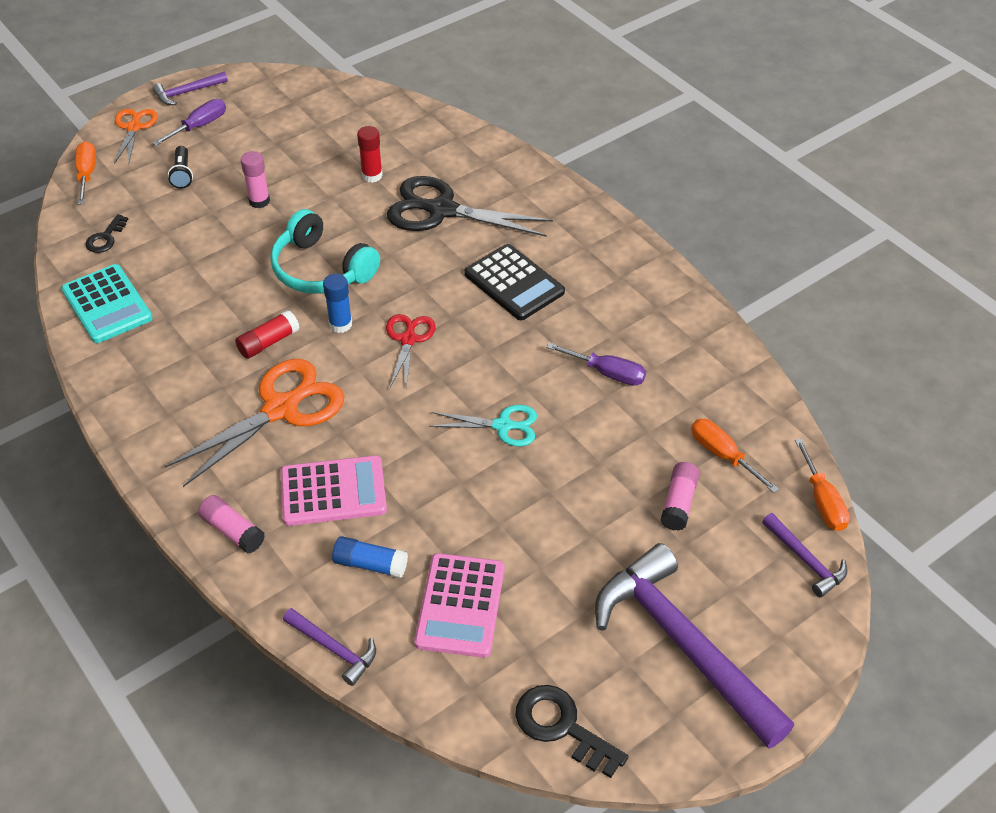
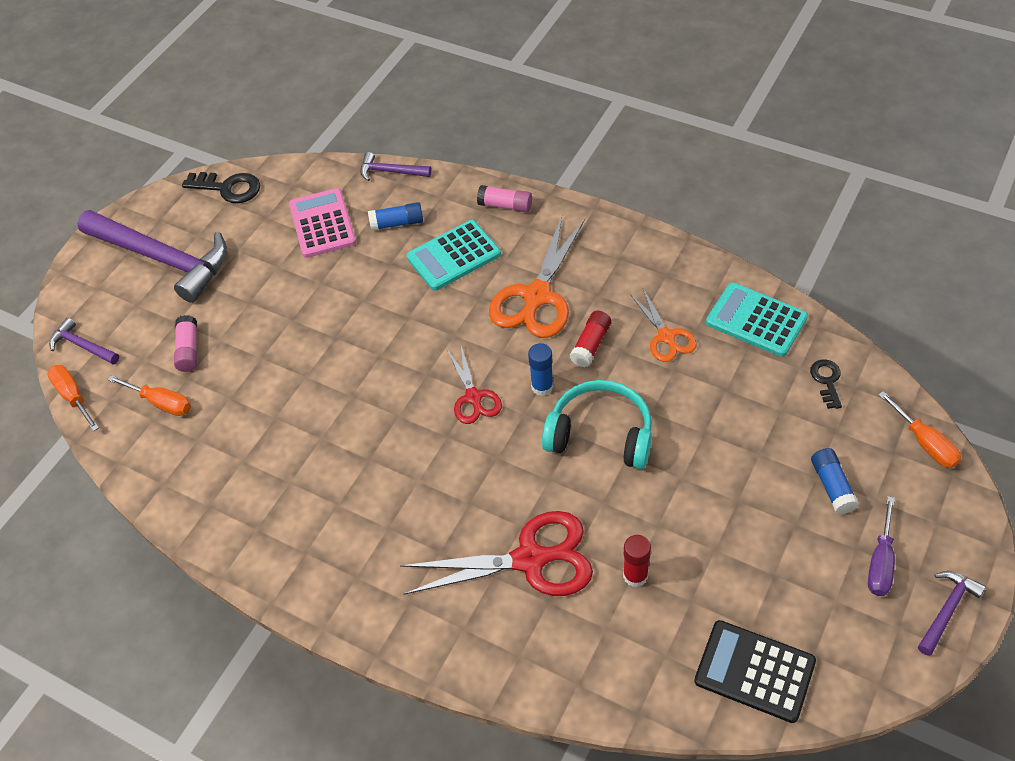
camera: 160 degrees right, 5 degrees up
(134, 127) = (947, 526): orange scissors -> orange scissors (666, 336)
(182, 174) = (832, 486): black flashlight -> blue glue stick
(259, 201) = (724, 487): pink glue stick -> none
(333, 492) = (453, 256): pink calculator -> turquoise calculator
(442, 210) = (530, 559): black scissors -> red scissors
(503, 426) = (352, 354): turquoise scissors -> none
(514, 283) = (408, 498): black calculator -> black calculator (754, 671)
(607, 373) = (282, 438): purple screwdriver -> none

